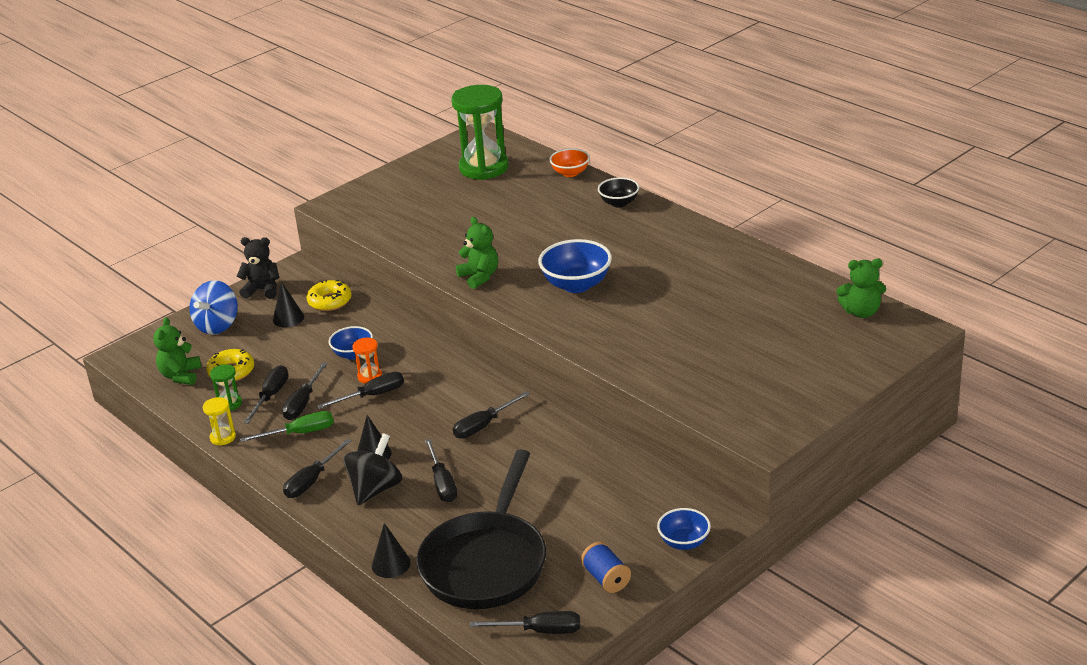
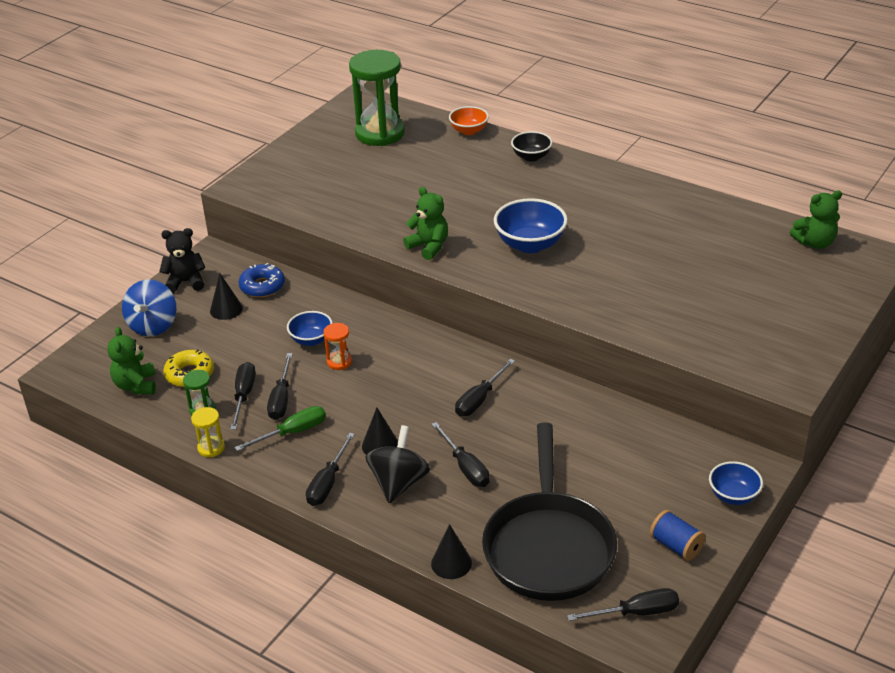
camera: 15 degrees left, 5 degrees up
(330, 301) = (262, 286): yellow donut -> blue donut
(372, 395) = (351, 382): black screwdriver -> none

